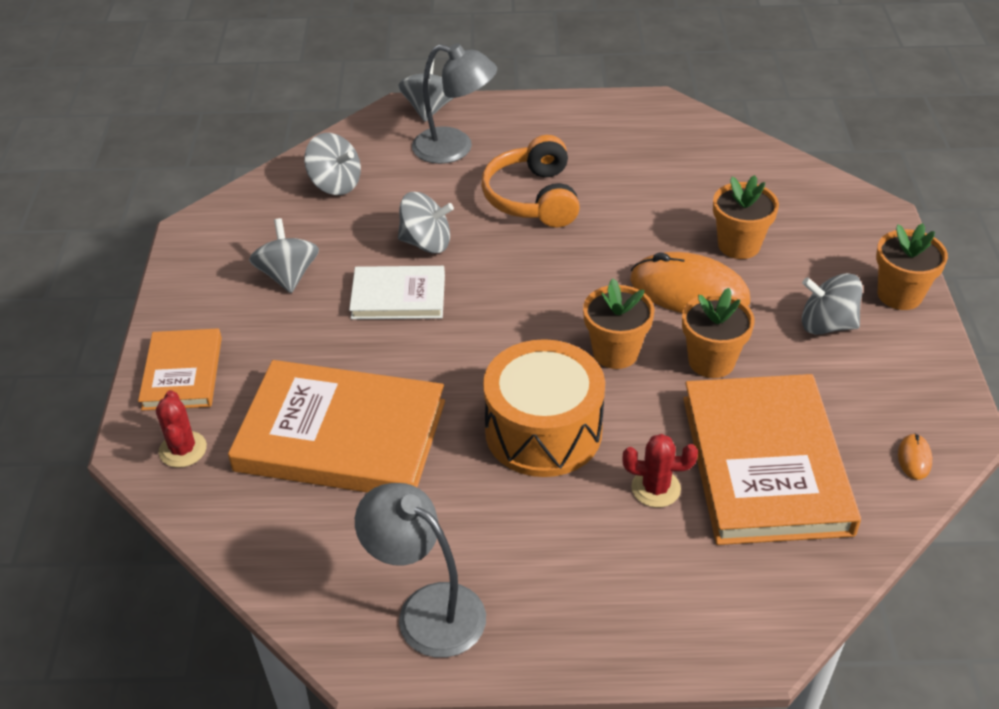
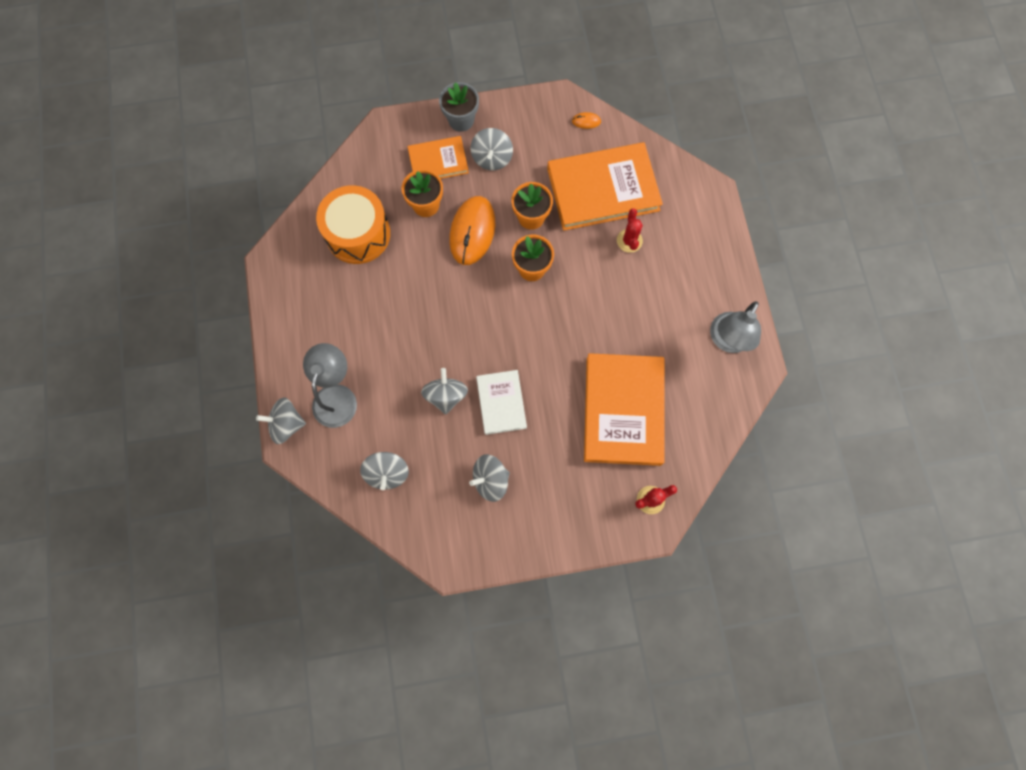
camera: 100 degrees left, 30 degrees up
(182, 373) = (590, 521): orange book -> orange book (438, 161)
(335, 184) = (387, 473): grey spinning top -> grey spinning top turned 150 degrees clockwise
(533, 198) = (390, 333): orange headphones -> none
(543, 431) = (599, 301): orange drum -> orange drum (358, 234)
(899, 295) = (461, 120): orange flower pot -> grey flower pot

